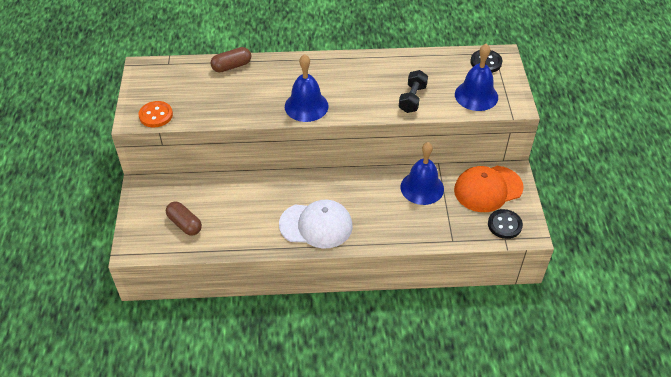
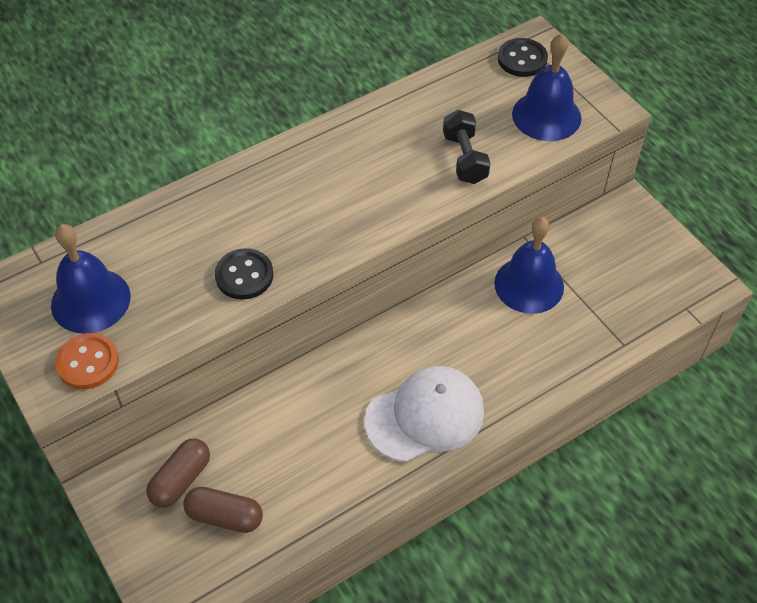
camera: 30 degrees left, 5 degrees up
(232, 66) = (153, 221): brown capsule -> brown capsule (181, 480)
(306, 106) = (320, 237): blue bell -> blue bell (90, 300)
(488, 189) = (614, 245): orange cap -> none
(504, 225) = (672, 288): black button -> black button (244, 275)

